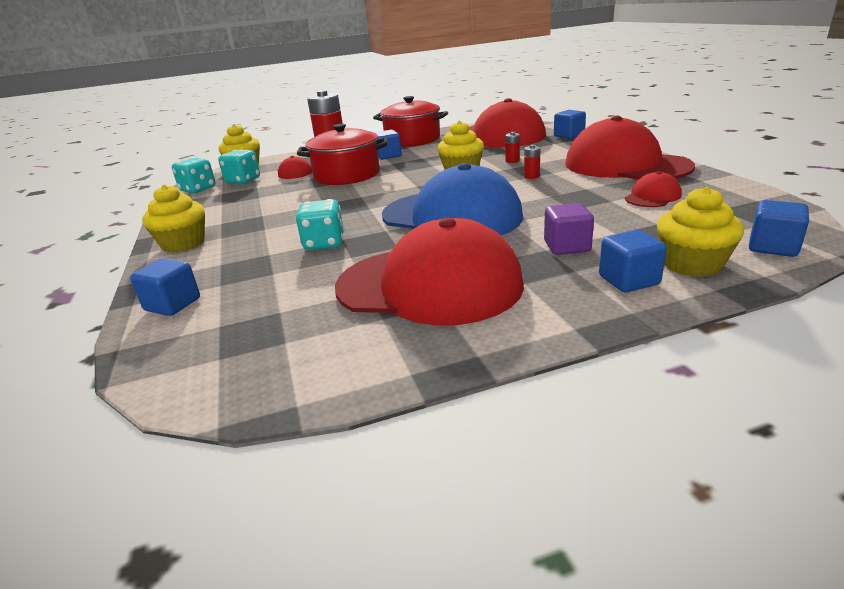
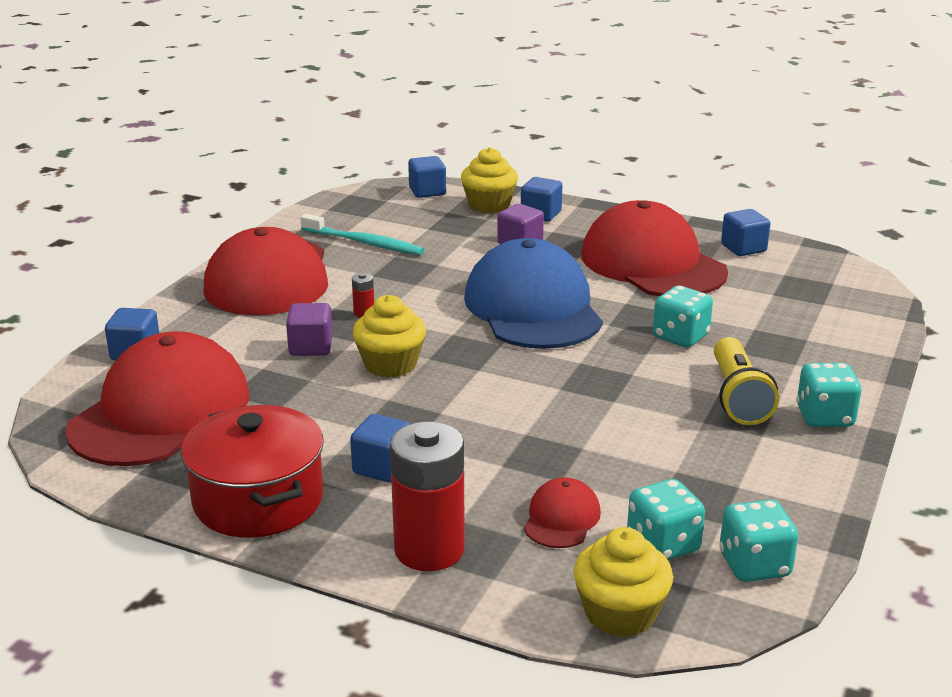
camera: 140 degrees left, 0 degrees up
(173, 304) = (855, 338): blue cube -> blue cube (743, 248)
(183, 244) = (824, 417): yellow cupcake -> turquoise dice
(249, 231) = (738, 397): none -> yellow flashlight
(347, 175) = (510, 449): red pot -> none
(512, 161) = (311, 347): red battery -> purple cube
(652, 196) = (364, 243): red cap -> turquoise toothbrush

